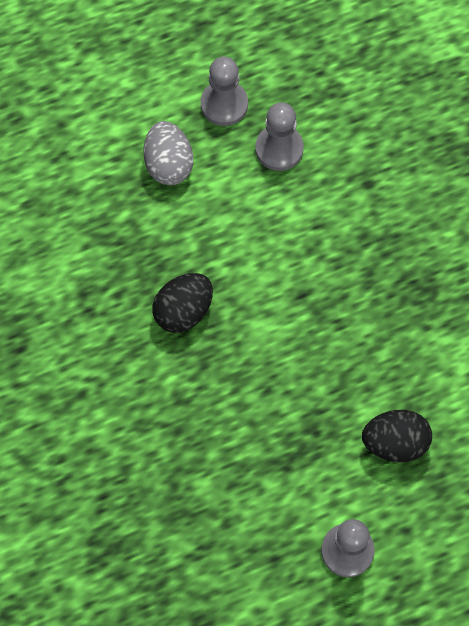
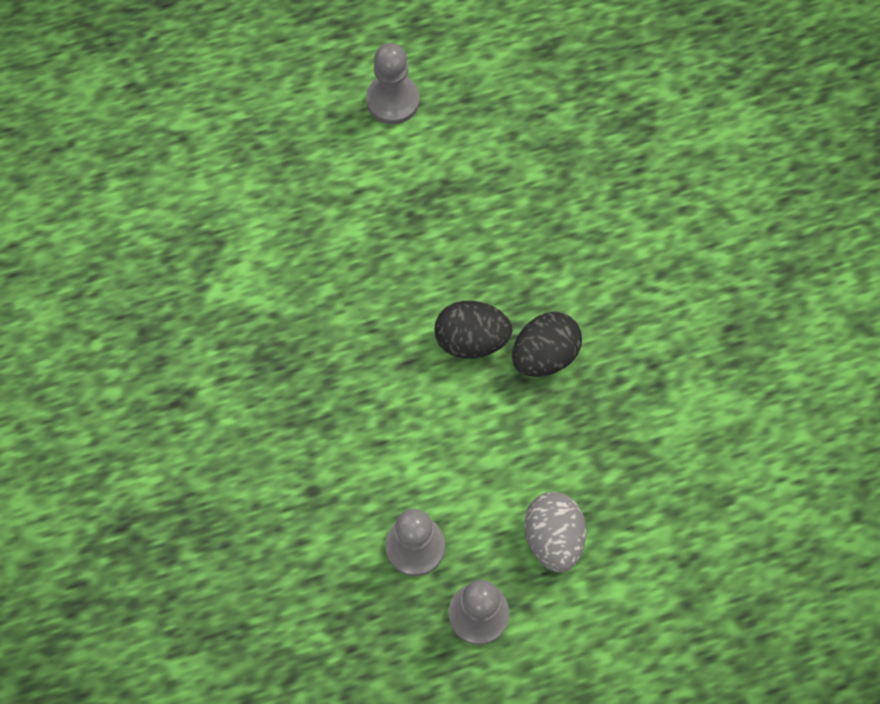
camera: 175 degrees left, 0 degrees up
(395, 443) = (328, 197): black egg -> black egg (471, 340)

